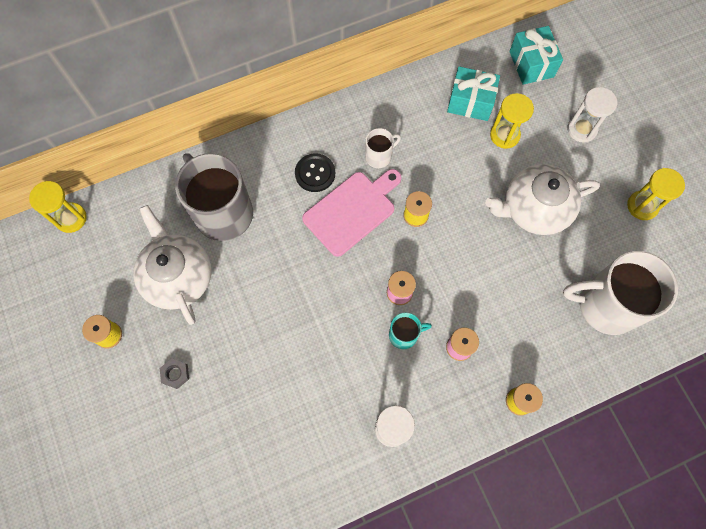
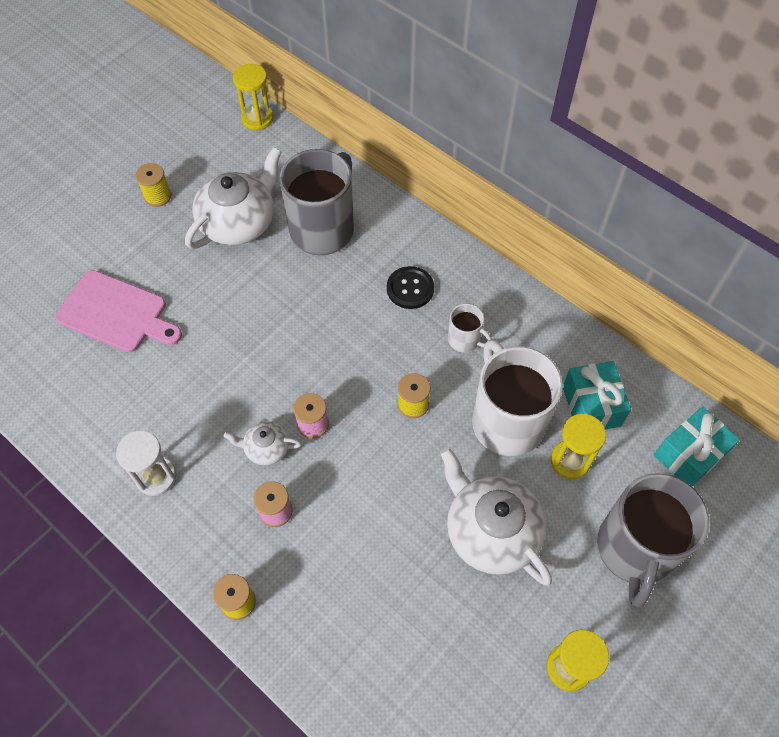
camera: 65 degrees right, 10 degrees down
(175, 374) = (141, 263): grey nut -> none
(352, 211) = (385, 340): pink cutting board -> pink cutting board (116, 313)
(404, 335) = (266, 448): turquoise mug -> white teapot
(582, 129) = (634, 550): white hourglass -> grey mug
(605, 305) = (405, 665): white mug -> white mug (507, 421)

